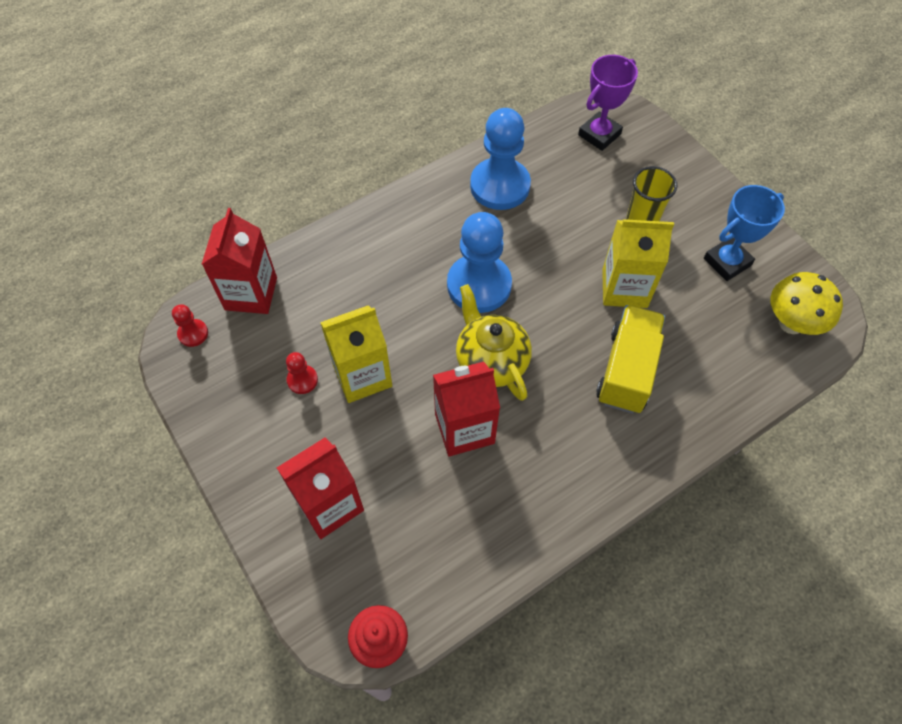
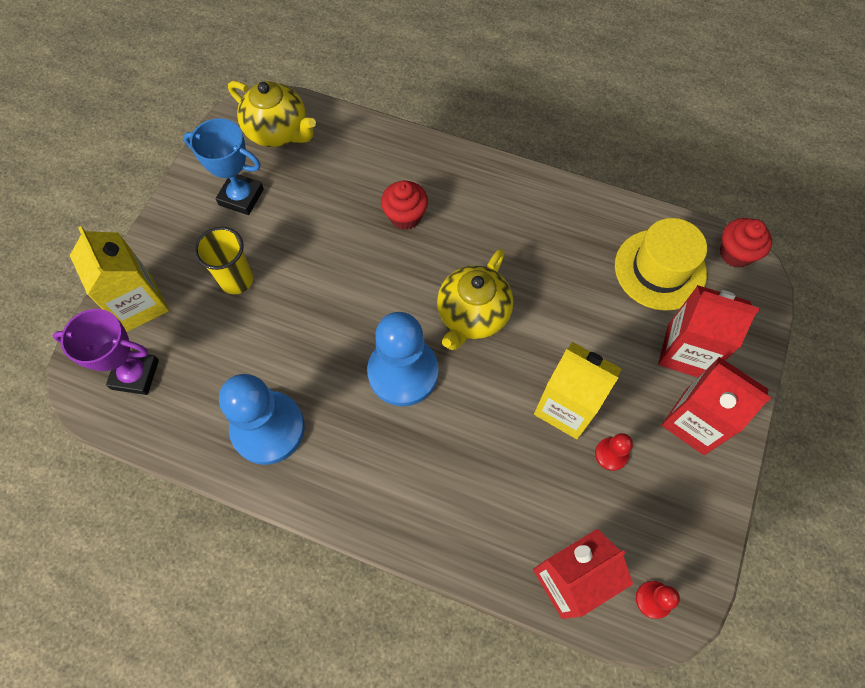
camera: 125 degrees left, 5 degrees up
(419, 549) = (660, 269): none -> yellow hat
(464, 428) = (546, 298): red carton -> red carton (694, 421)
(624, 288) = (323, 257): yellow carton -> yellow carton (139, 304)
(627, 370) = (405, 216): yellow truck -> red cupcake
(791, 323) = (278, 132): yellow mushroom -> yellow teapot

